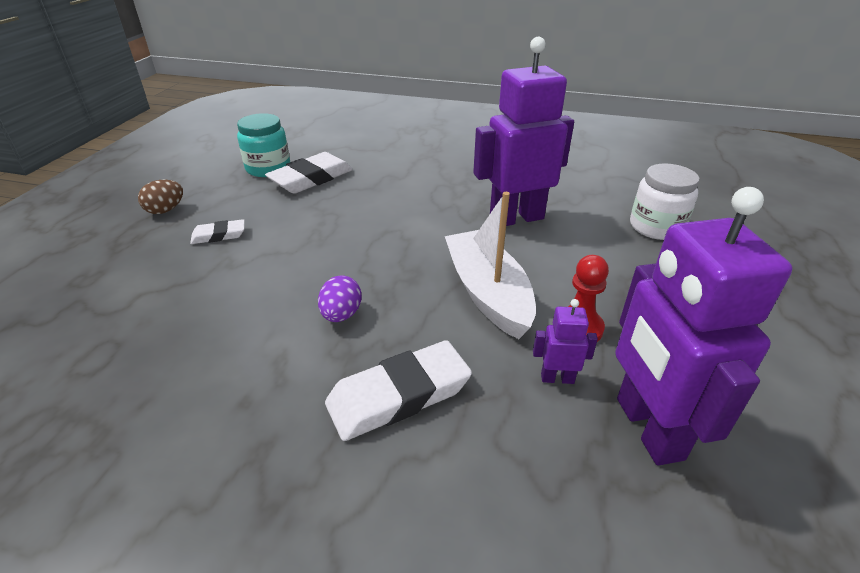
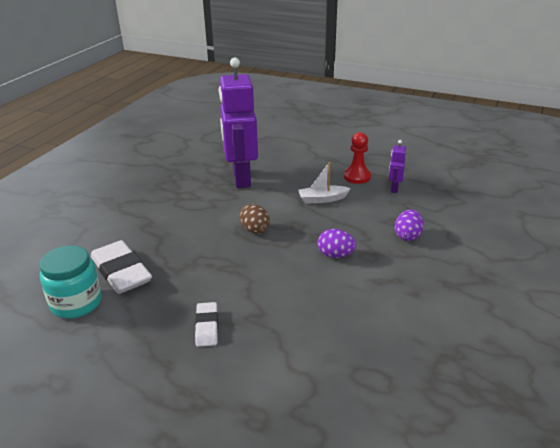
camera: 80 degrees left, 5 degrees down
(166, 210) = (134, 376): brown egg -> brown egg (254, 229)
(399, 395) = (407, 236): white eraser -> purple egg
(487, 293) = (322, 199): white boat -> white boat, size x0.53
(647, 428) = (424, 173): purple robot -> none
(656, 227) = (270, 138): white jar -> none

